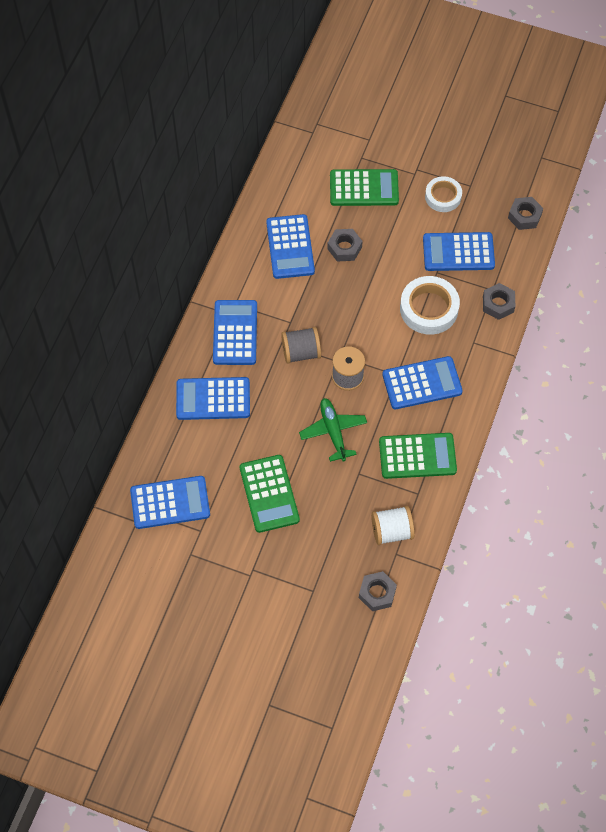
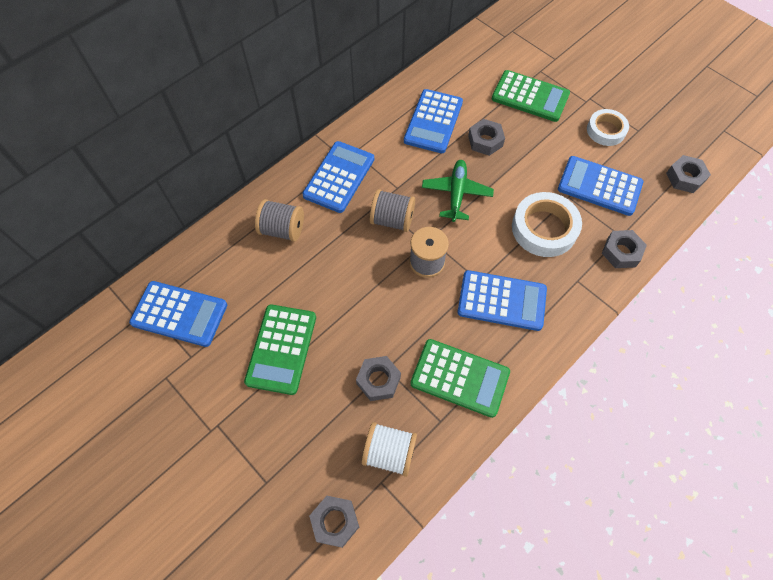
camera: 25 degrees right, 0 degrees up
(213, 399) = (282, 229): blue calculator -> grey spool
(333, 431) = (383, 312): green plane -> green plane (456, 193)
(357, 484) = (378, 380): none -> grey nut

